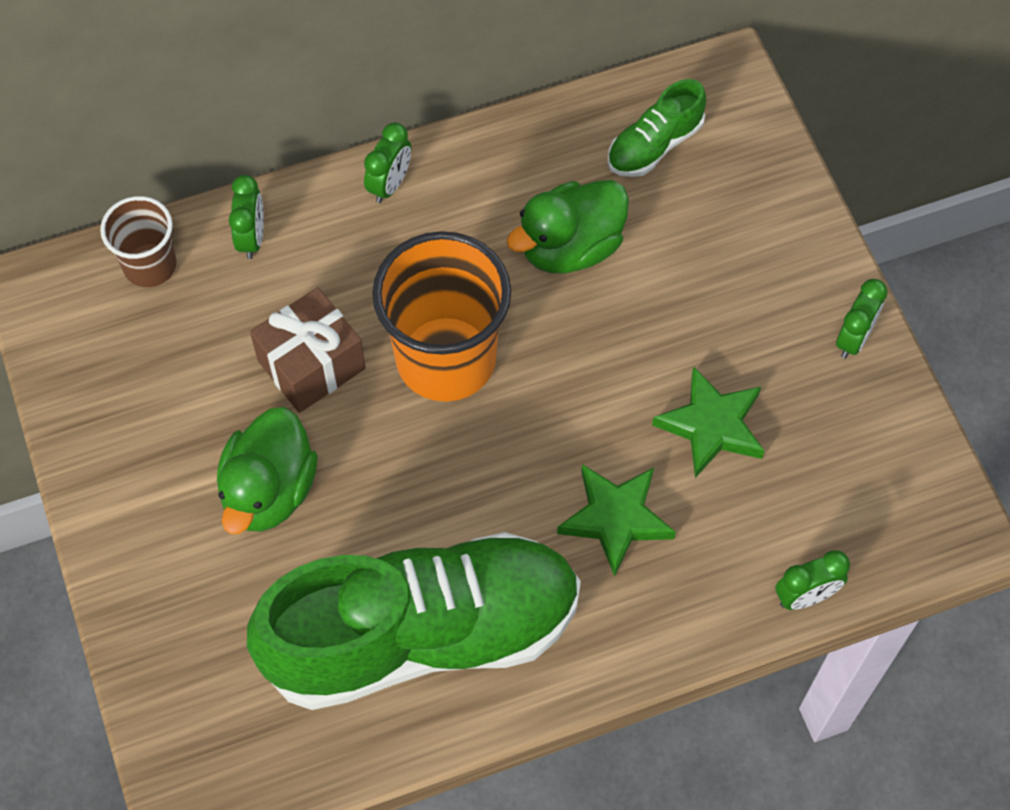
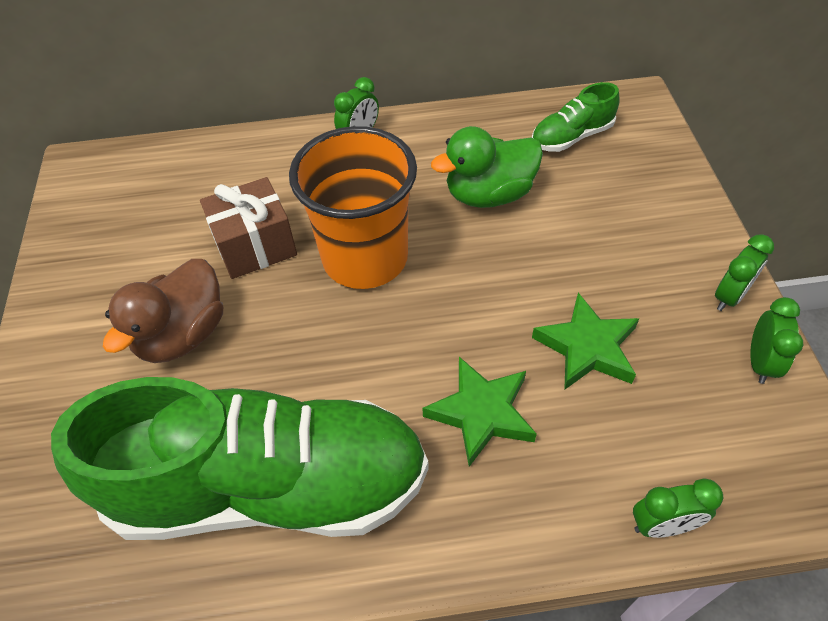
camera: 15 degrees right, 10 degrees down
(150, 265) = (163, 163): brown cup -> none
(252, 238) = (244, 156): green clock -> green clock (759, 362)
(269, 490) = (183, 334): green duck -> brown duck

